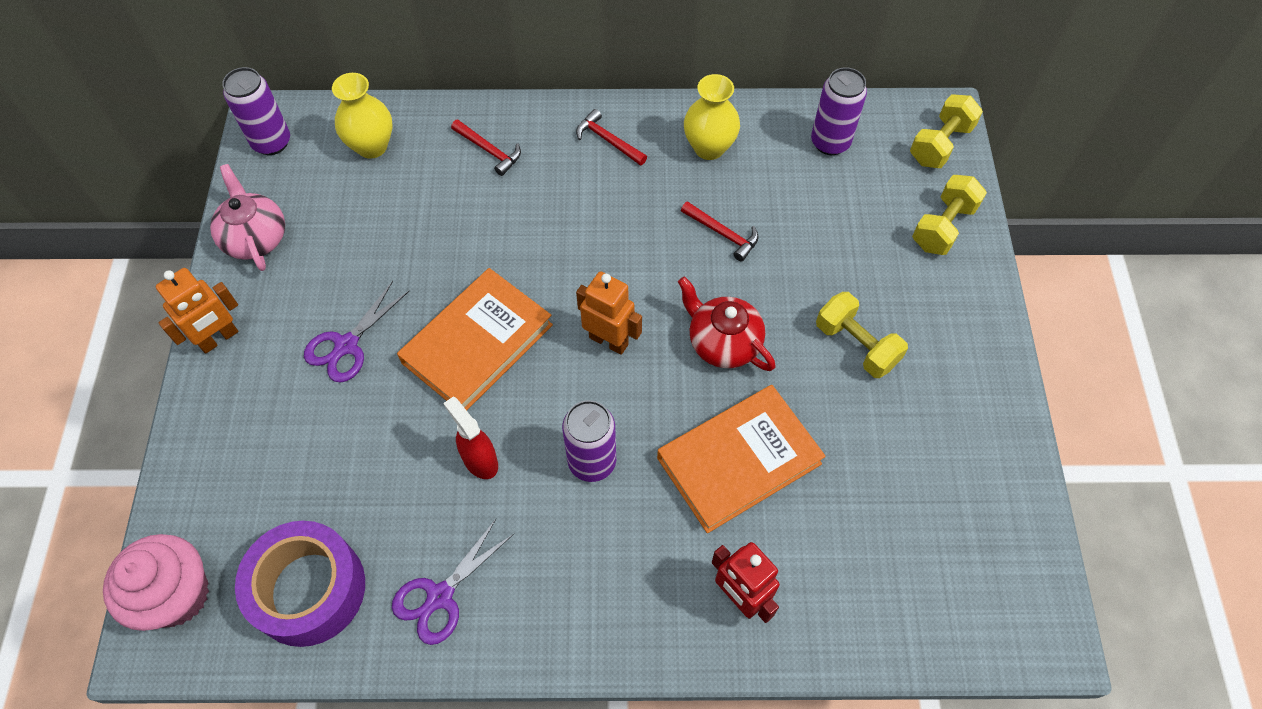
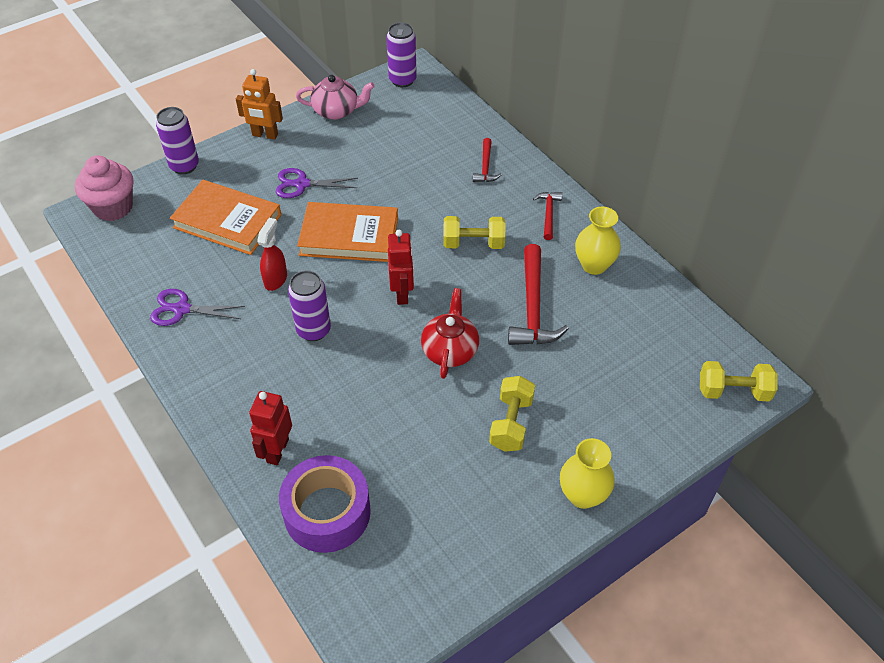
camera: 55 degrees right, 10 degrees down
(255, 238) = (336, 111): pink teapot -> pink teapot turned 60 degrees clockwise
(309, 589) = (149, 254): purple tape -> purple tape (327, 512)
(372, 146) = (439, 118): yellow vase -> yellow vase (582, 495)
(609, 340) = (402, 293): orange robot -> red robot
(723, 234) = (532, 307): red hammer -> red hammer, size x1.83
(739, 461) = (371, 402): orange book -> orange book (227, 221)
(830, 142) = (666, 326): purple can -> purple can (184, 166)
(943, 227) = (659, 428): yellow dumbbell -> yellow dumbbell (473, 243)

